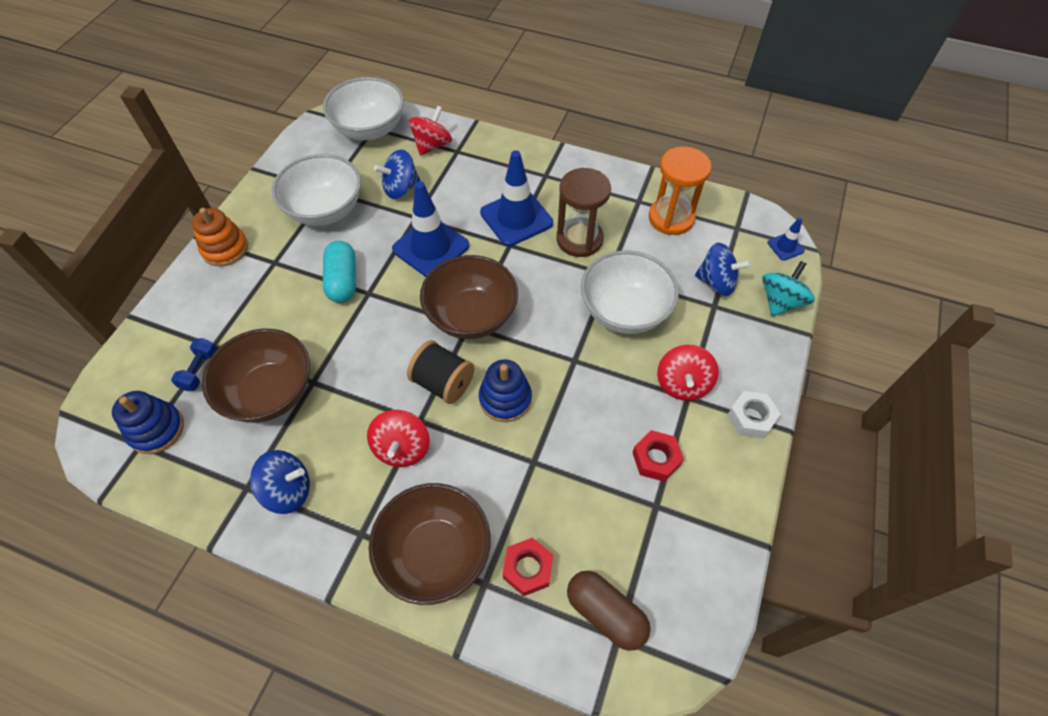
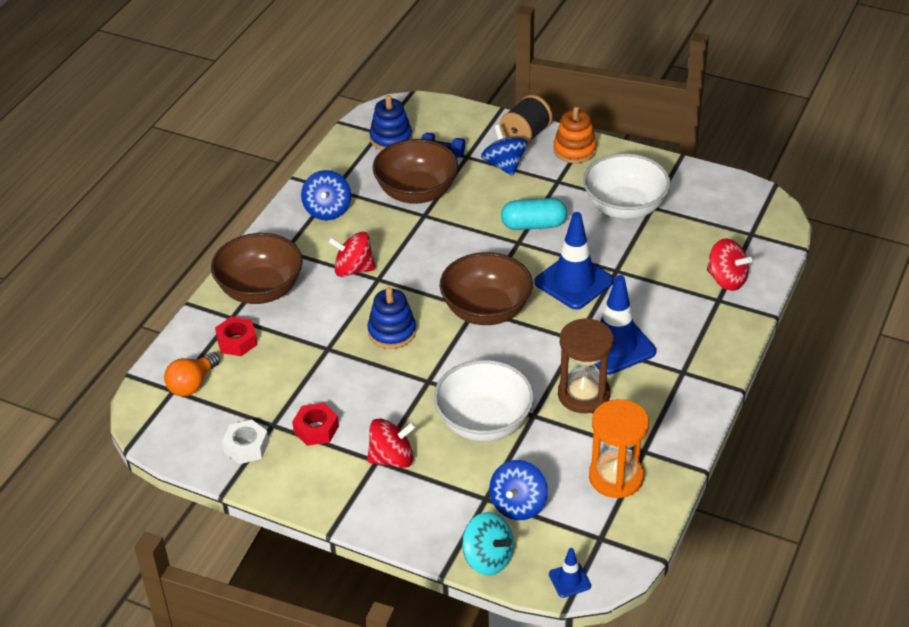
camera: 95 degrees right, 15 degrees down
(369, 129) = (748, 231): white bowl -> none
(401, 188) = (657, 258): blue spinning top -> blue spinning top (504, 165)
(443, 383) = (413, 292): black spool -> black spool (526, 135)
(605, 613) = (192, 384): brown capsule -> orange light bulb
(682, 384) = (392, 458): red spinning top -> red spinning top turned 150 degrees clockwise
(750, 418) = (347, 505): white nut -> white nut (246, 447)

